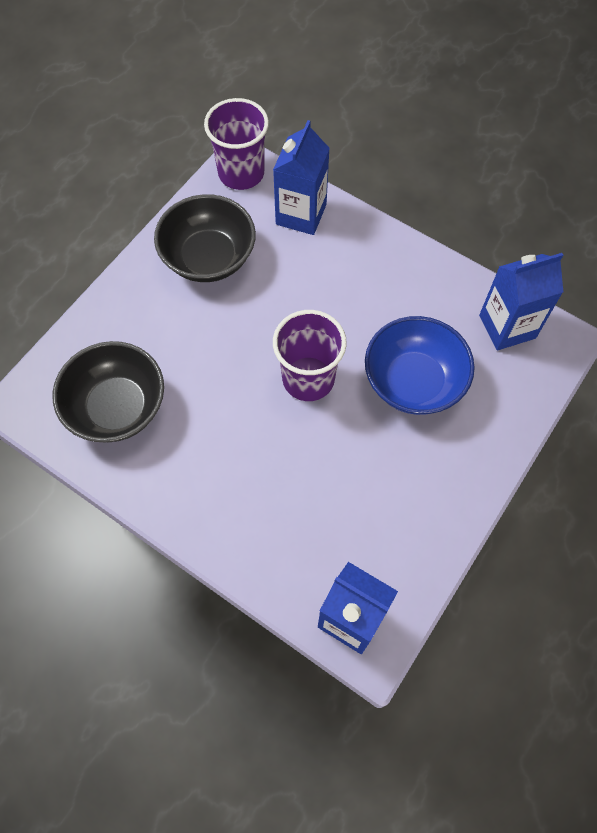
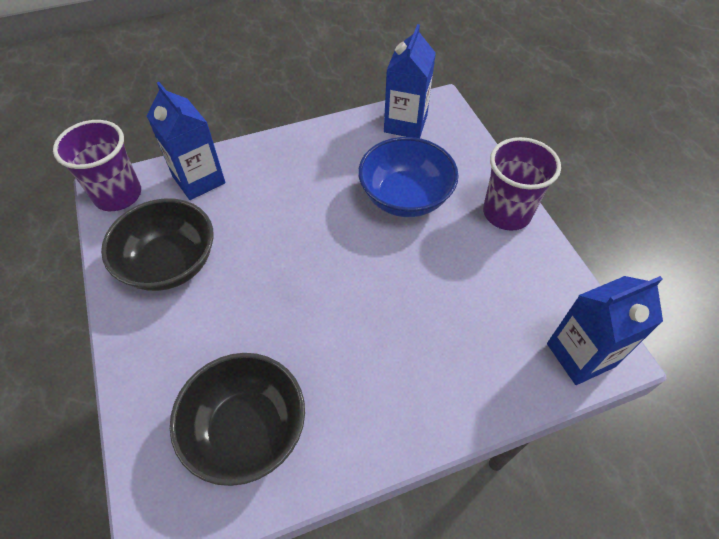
camera: 55 degrees left, 10 degrees down
(308, 379) = (347, 260): purple cup -> purple cup (506, 213)

